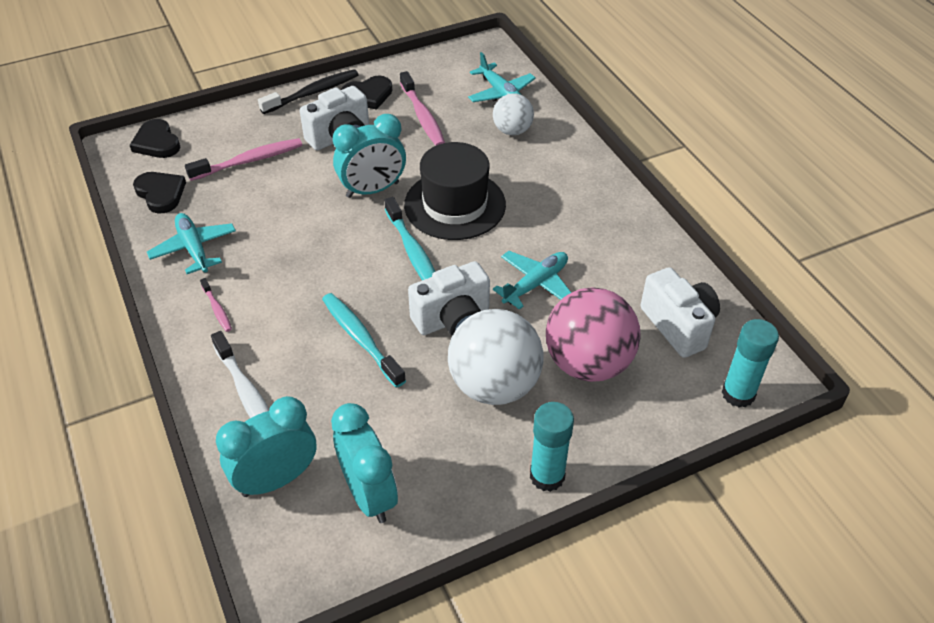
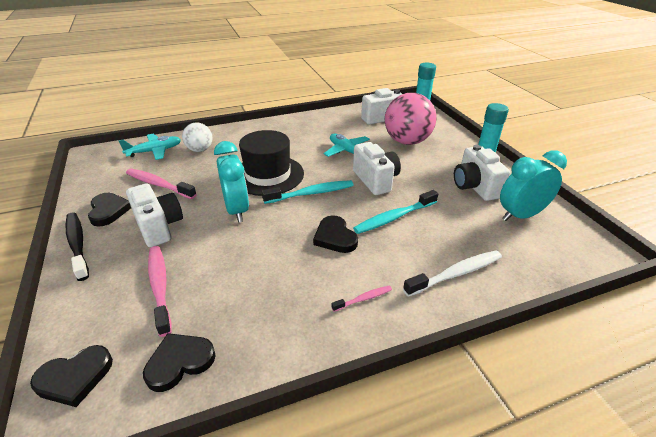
camera: 85 degrees left, 10 degrees down
(194, 249) = (280, 322): turquoise plane -> none
(276, 479) = (526, 256): turquoise clock -> none
(320, 281) = (335, 237): none -> black heart
(422, 116) = (159, 184): pink toothbrush -> pink toothbrush turned 135 degrees counterclockwise
(445, 445) = (474, 187): none -> white camera
(494, 385) = (427, 169): white ball -> none

